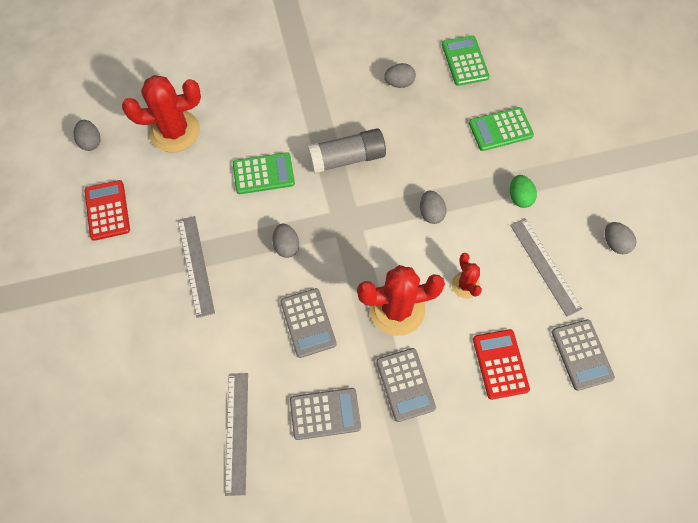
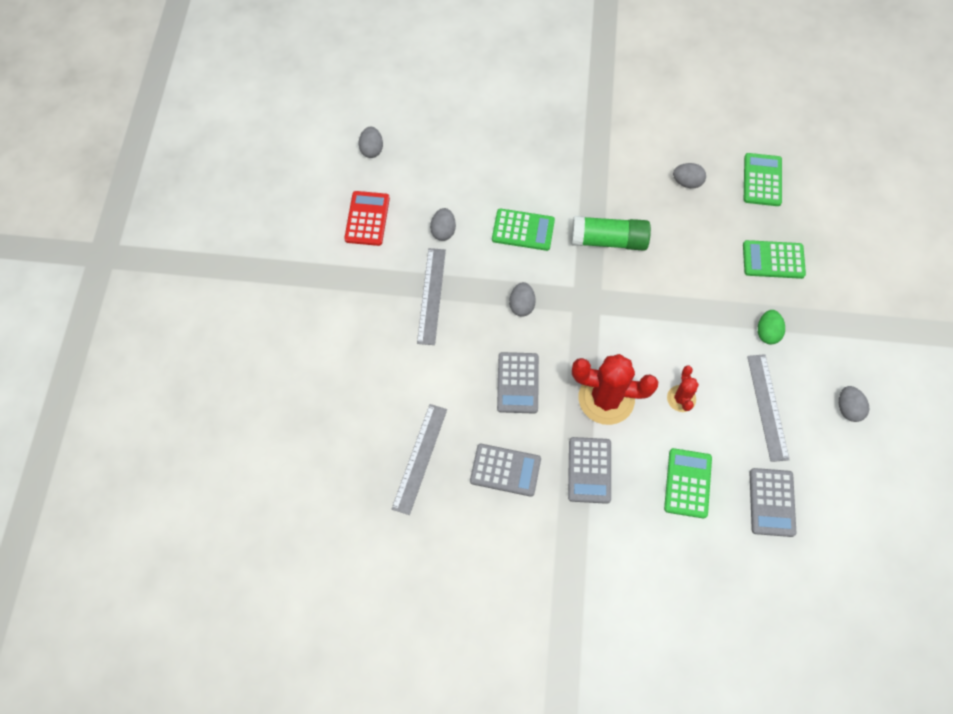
camera: 20 degrees right, 0 degrees up
(174, 131) = (452, 163): red cactus -> none
(347, 158) = (609, 240): grey glue stick -> green glue stick
(431, 213) = (672, 319): grey egg -> grey egg (443, 231)
(500, 364) = (687, 483): red calculator -> green calculator

